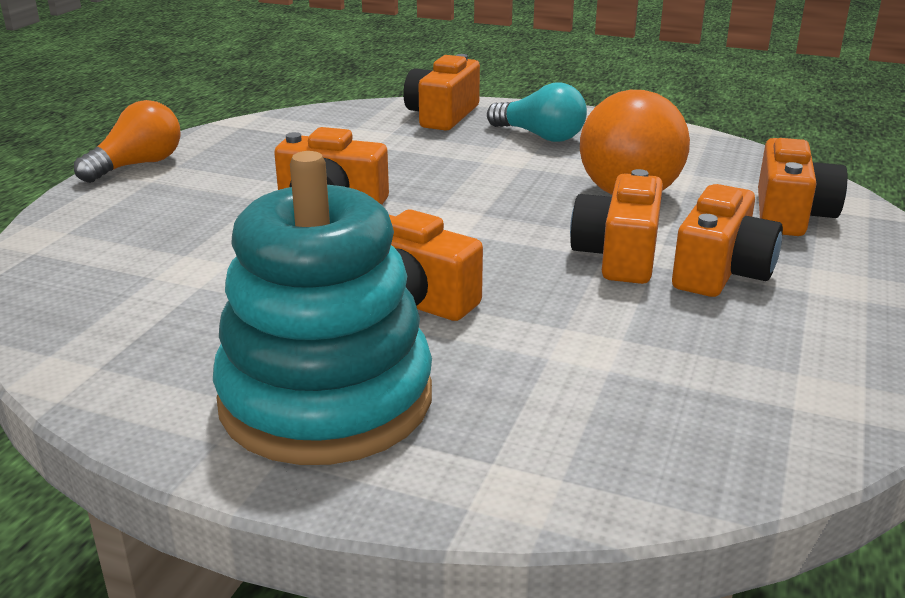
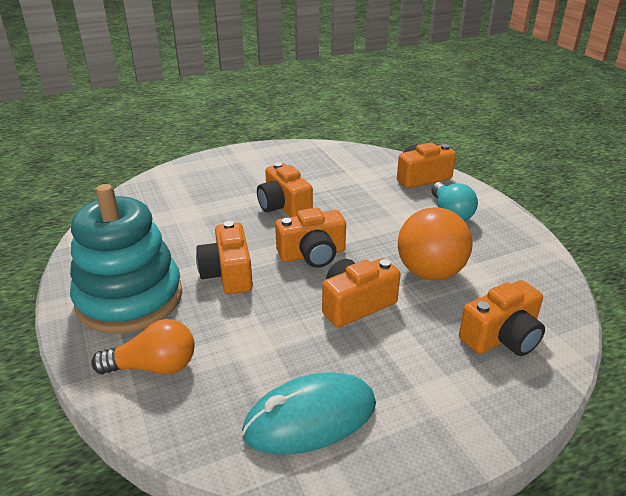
camera: 45 degrees right, 5 degrees up
(137, 165) = (248, 151): orange light bulb -> orange light bulb (153, 367)
(721, 271) = (389, 345): orange camera -> orange camera (312, 254)
(786, 372) = (310, 418): none -> turquoise mouse

